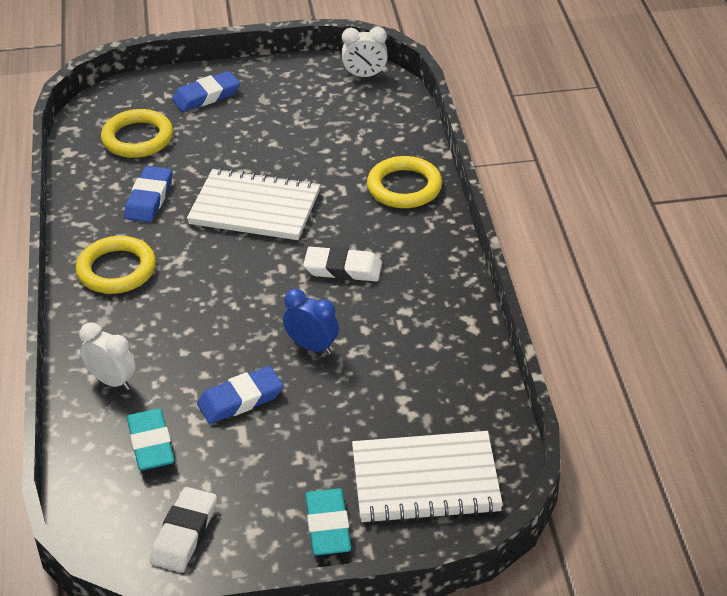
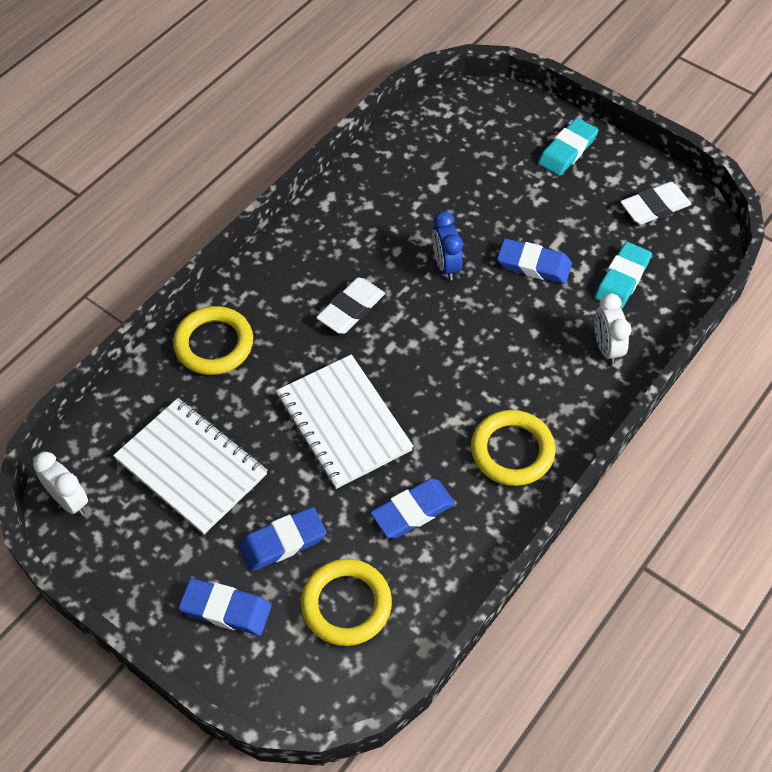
camera: 135 degrees left, 15 degrees up
(213, 137) = (283, 541): none -> blue eraser
(343, 269) = (351, 309): white eraser -> white eraser turned 75 degrees clockwise
(425, 480) = (483, 133): white notebook -> white notebook (191, 467)

